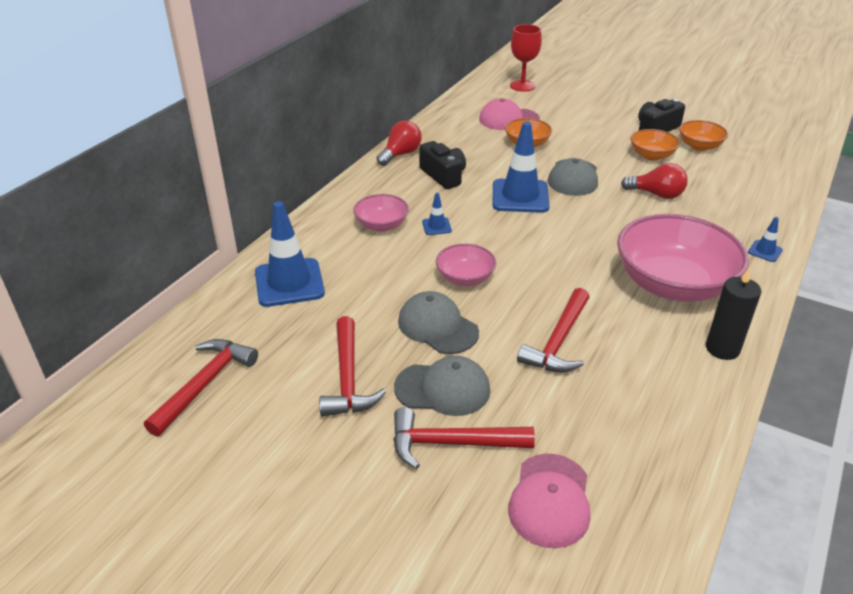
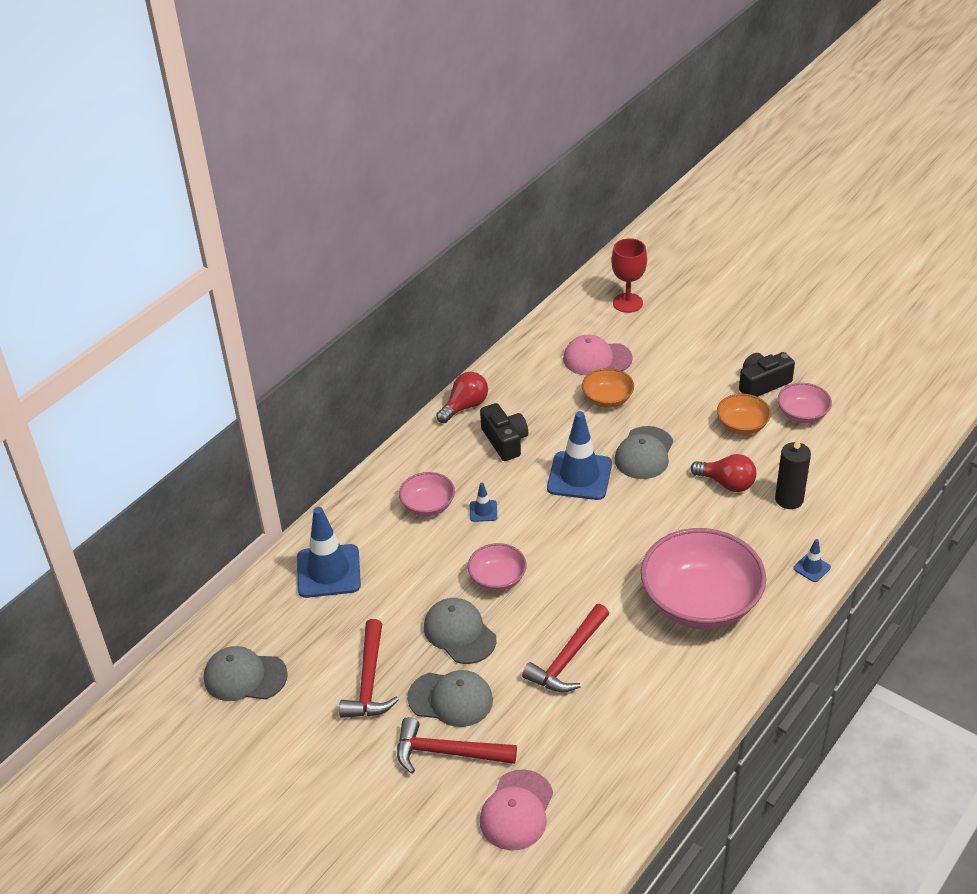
camera: 10 degrees right, 5 degrees up
(205, 384) = (245, 676): red hammer -> grey cap
(699, 146) = (802, 414): orange bowl -> pink bowl
(722, 349) = (720, 679): black candle -> black candle (789, 499)

